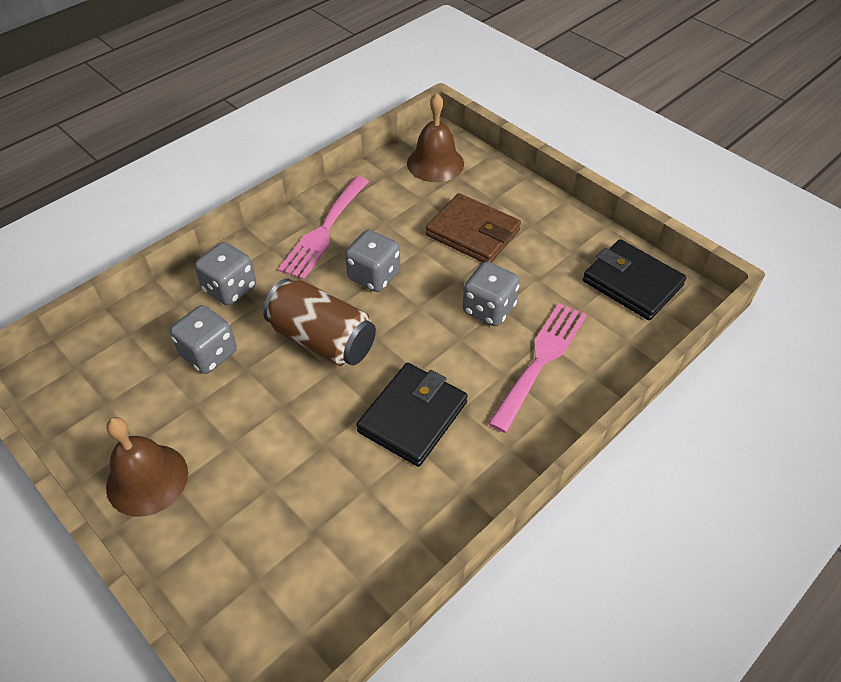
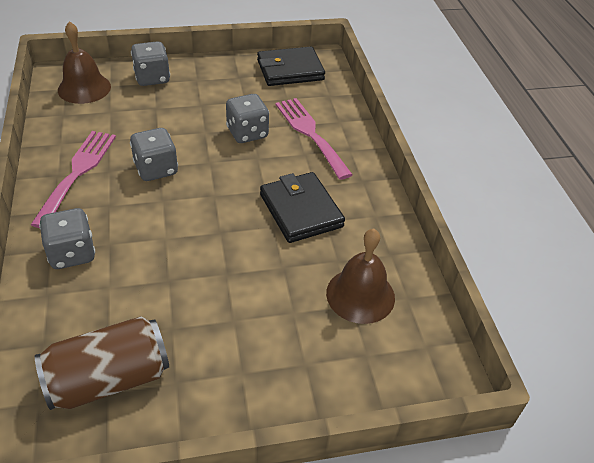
camera: 60 degrees left, 5 degrees down
(147, 479) = (221, 390): brown bell -> brown bell (360, 295)
(209, 354) = (129, 296): grey dice -> grey dice (152, 78)
(322, 340) = (187, 223): brown can -> brown can (109, 379)
(324, 231) = (77, 173): pink fork -> pink fork turned 135 degrees counterclockwise
(473, 233) = (173, 106): brown wallet -> none

